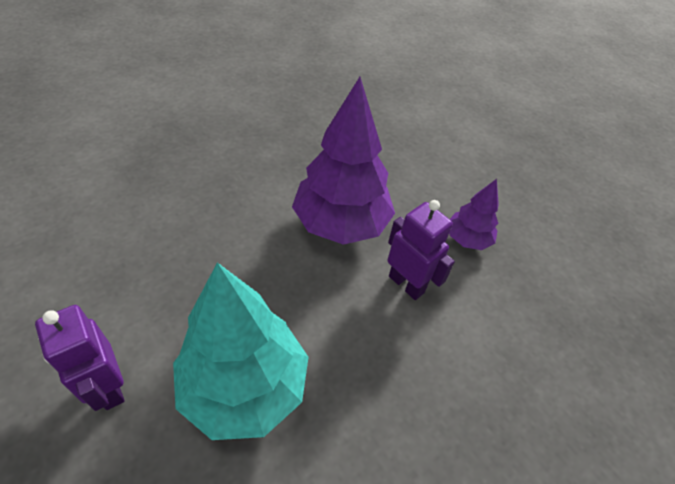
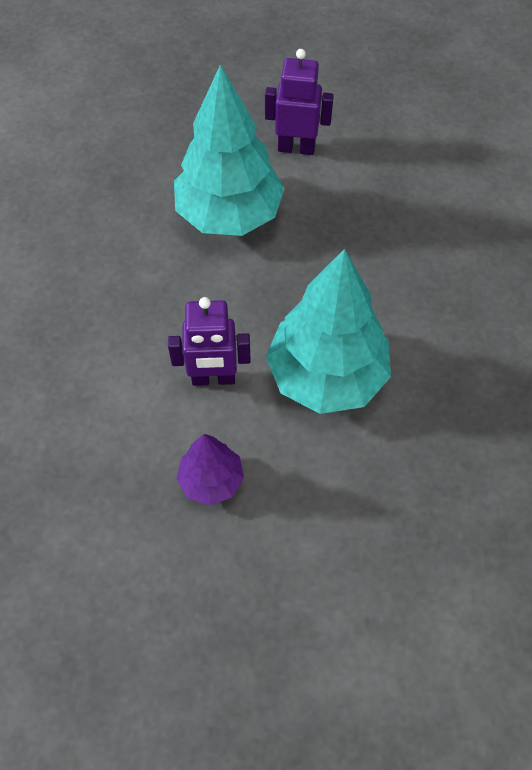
camera: 135 degrees right, 10 degrees up
(341, 223) = (327, 376): purple tree -> turquoise tree

